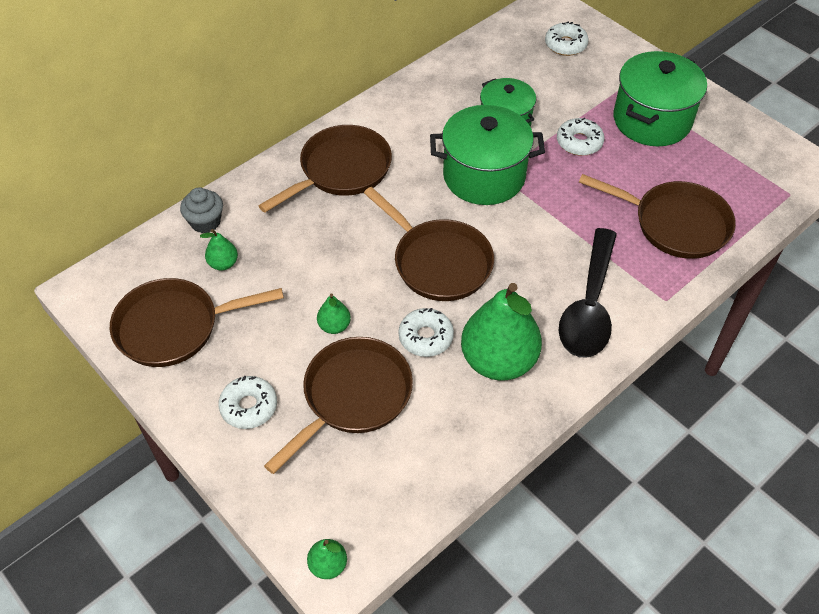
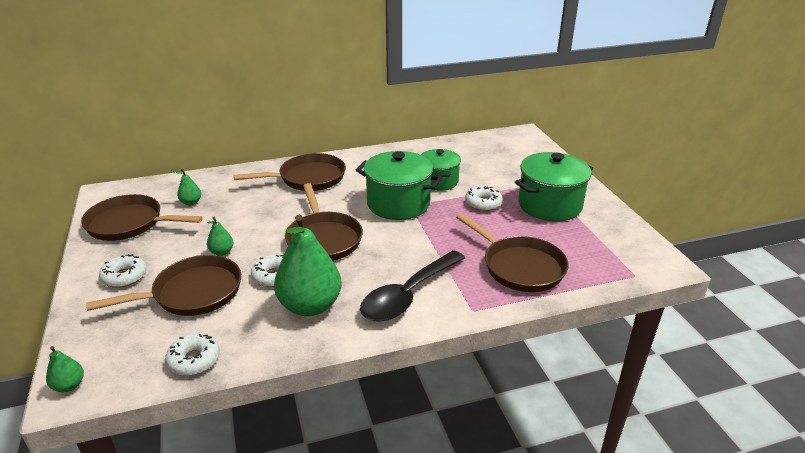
camera: 25 degrees right, 20 degrees down
(205, 222) = (203, 181): grey cupcake -> none
(565, 45) = (517, 154): white donut -> white donut (194, 360)

